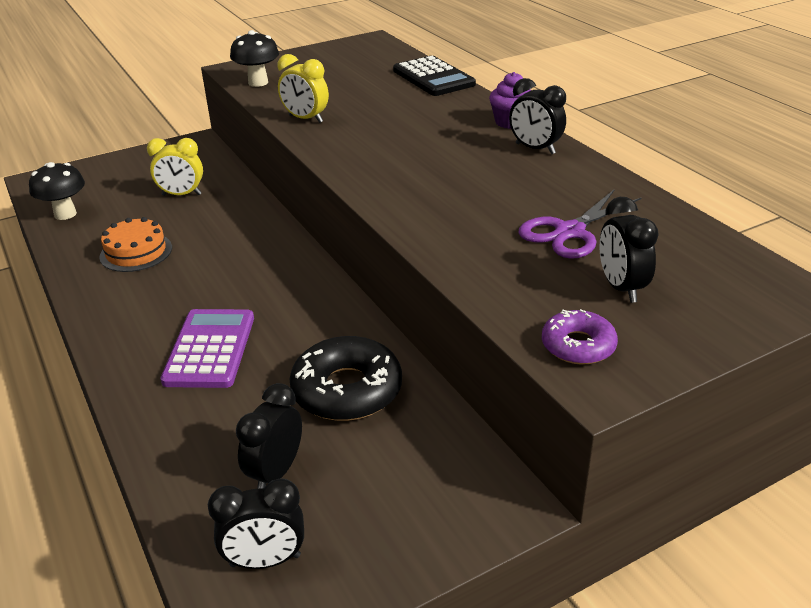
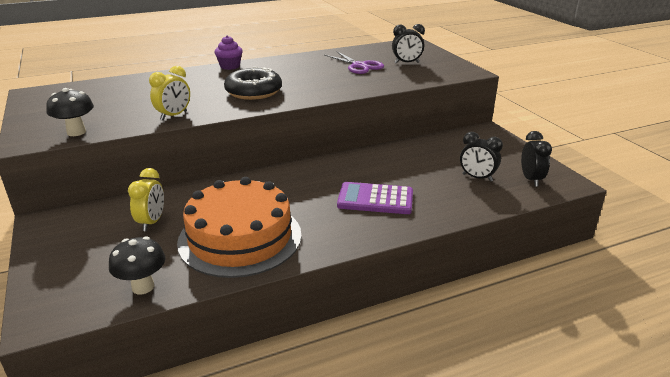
camera: 85 degrees left, 5 degrees down
(136, 252) = (240, 238): orange cake -> orange cake, size x2.07
(347, 390) = (415, 160): black donut -> black donut (253, 91)
(433, 77) = (139, 79): black calculator -> none
(535, 149) = (268, 64): black clock -> none
(578, 345) = (447, 72): purple donut -> none

